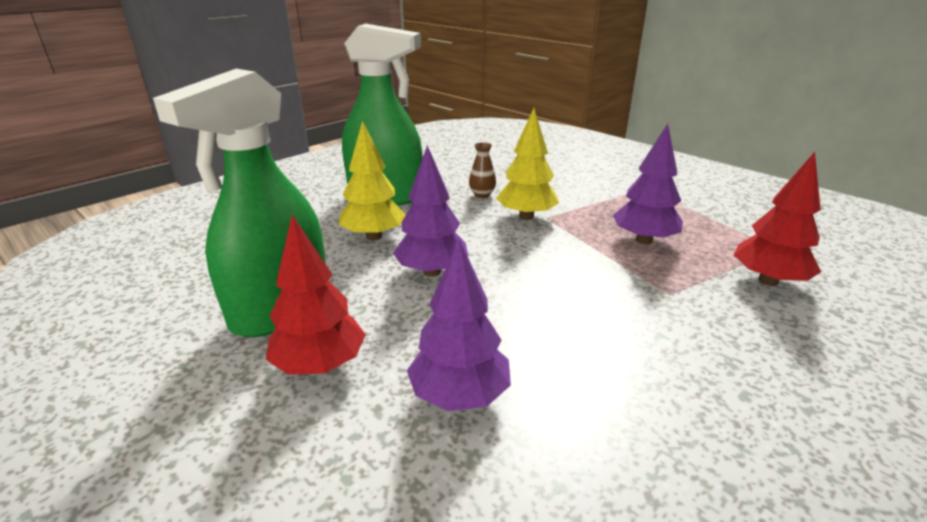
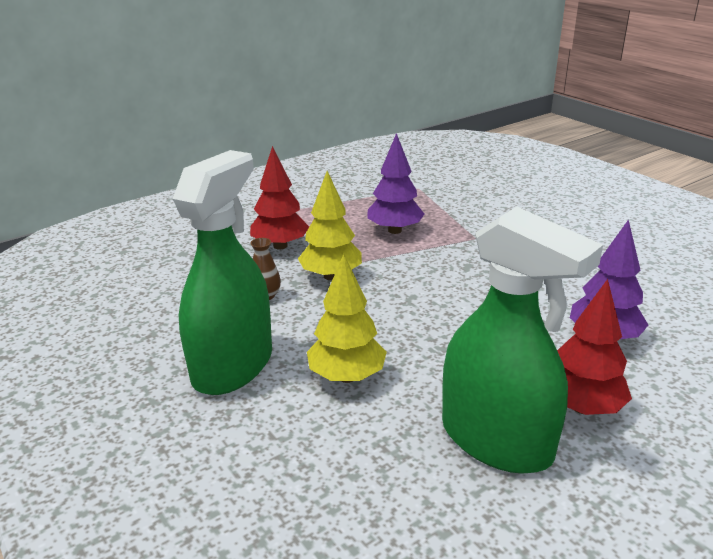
camera: 80 degrees left, 0 degrees up
(432, 271) = (432, 340): purple tree -> none
(768, 281) = (461, 202): red tree -> red tree (280, 246)

